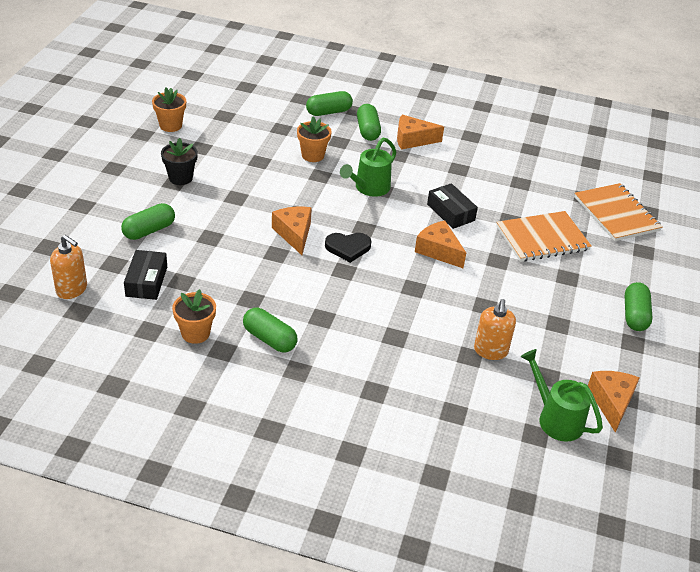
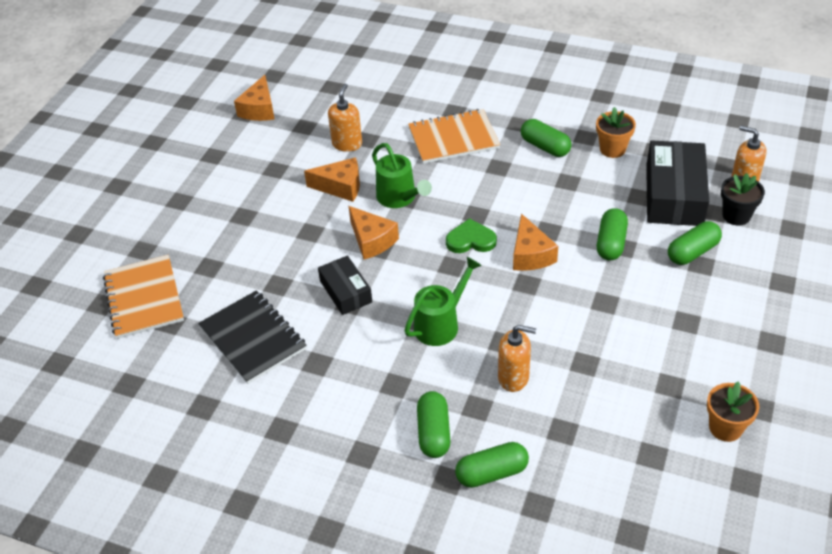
camera: 170 degrees left, 5 degrees up
(146, 281) = (674, 195): black box -> black box, size x1.74
(180, 178) = (681, 329): black flower pot -> black flower pot (736, 216)
(313, 155) = (513, 377): orange flower pot -> orange soap dispenser
(348, 248) = (471, 240): black heart -> green heart
(412, 140) = (370, 416): orange cheese -> orange cheese (340, 187)
(513, 185) = (252, 338): none -> black notebook
(542, 238) = (250, 261): orange notebook -> orange notebook (453, 138)
(555, 418) = (311, 97): green watering can -> green watering can (400, 198)
(635, 315) = (196, 180): green capsule -> green capsule (611, 243)

